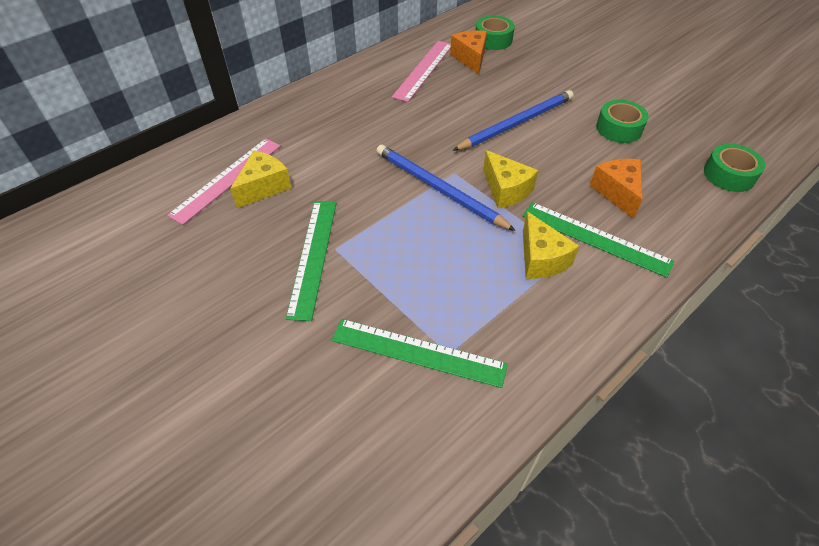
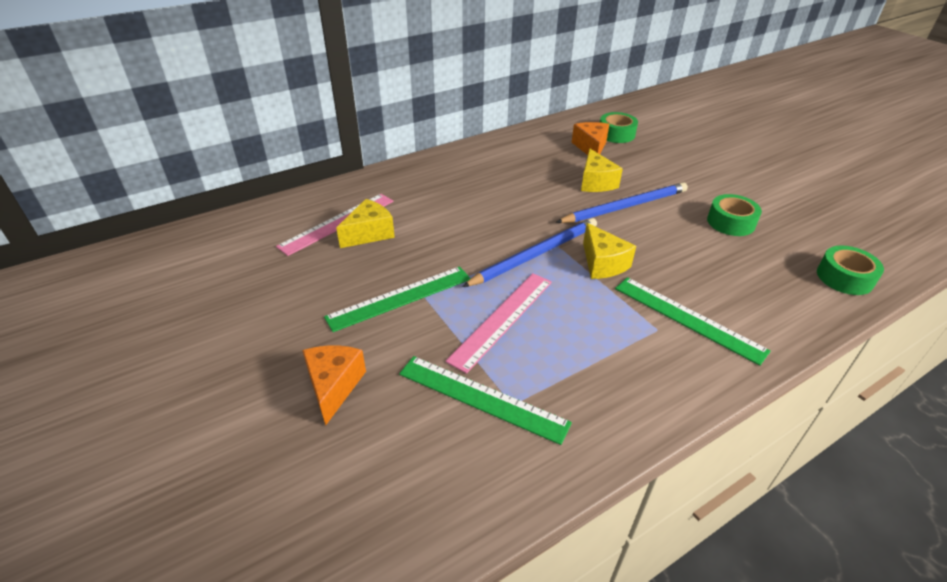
camera: 10 degrees right, 10 degrees down
(313, 256) = (400, 298): green ruler -> green ruler turned 45 degrees clockwise
(423, 70) = (543, 153): pink ruler -> pink ruler (502, 319)
(438, 189) = (535, 254): blue pencil -> blue pencil turned 90 degrees clockwise
(541, 259) = (626, 330): yellow cheese -> yellow cheese (595, 182)
(617, 192) = (719, 279): orange cheese -> orange cheese (334, 386)

